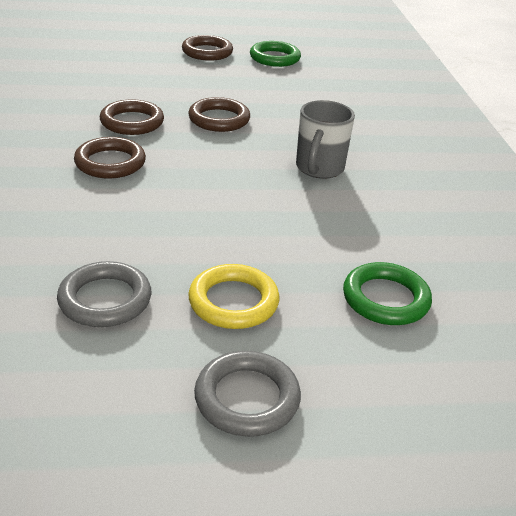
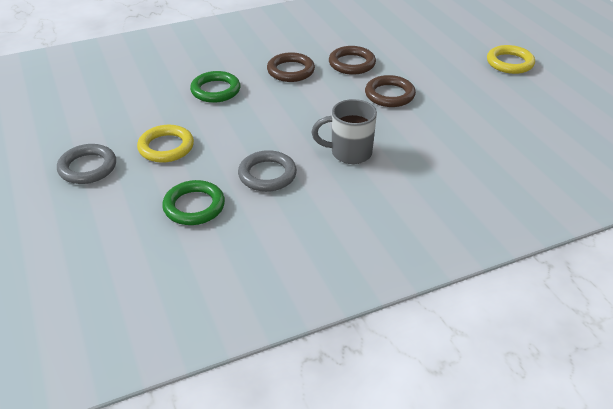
camera: 75 degrees right, 5 degrees up
(105, 299) = (151, 106): grey ring -> grey ring (267, 175)
(207, 52) = (509, 63): brown ring -> yellow ring
(274, 58) = (541, 96): green ring -> green ring (215, 90)

